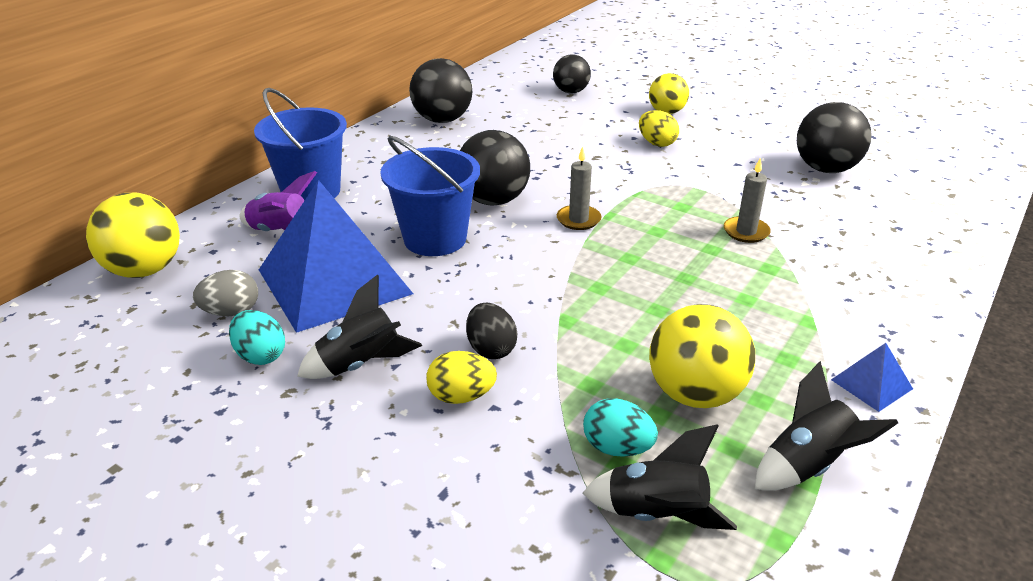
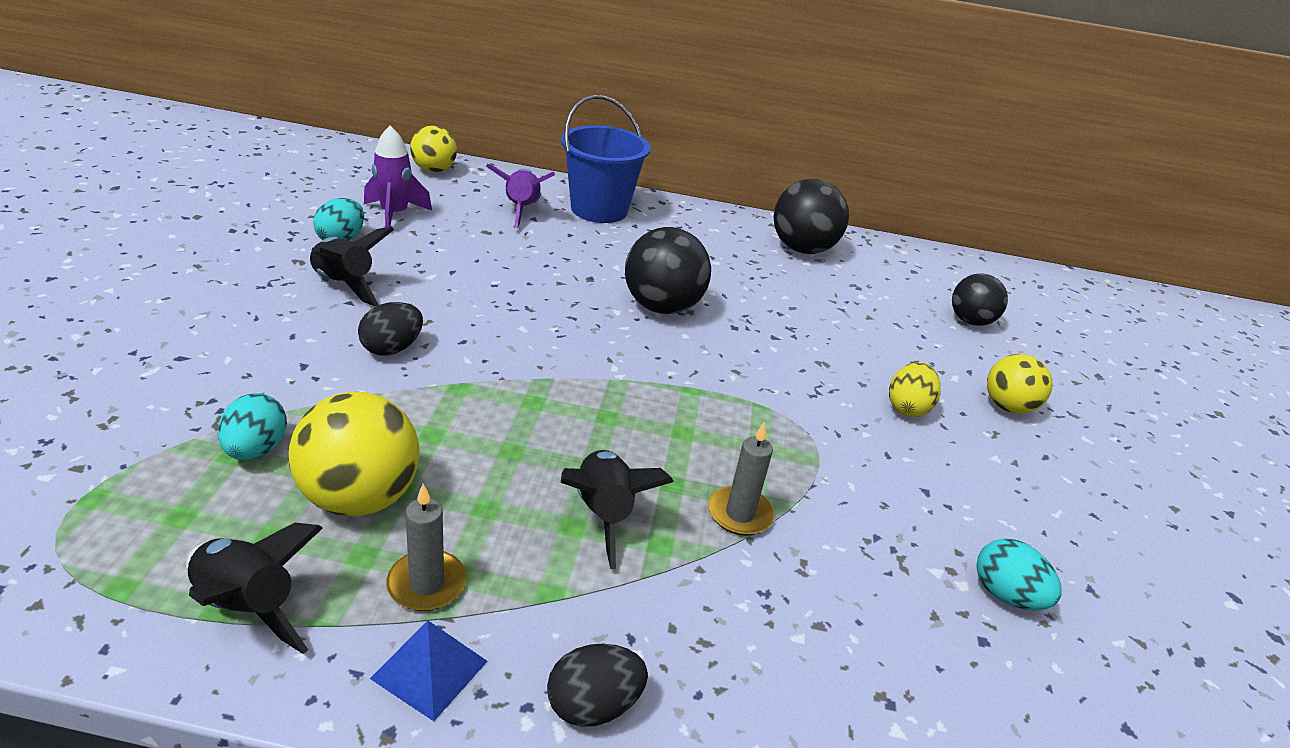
camera: 60 degrees right, 0 degrees up
(144, 270) = (434, 170): yellow ball -> yellow ball, size x0.65
(231, 312) = (394, 215): grey egg -> purple rocket
(334, 281) = (461, 249): blue pyramid -> none
(435, 239) = (563, 286): blue bucket -> none
(461, 396) = (314, 344): yellow egg -> none
(578, 219) = (665, 369): grey candle -> grey candle (427, 584)
(656, 514) = (157, 488): black rocket -> black rocket (604, 514)
(825, 169) = (1006, 595): black ball -> turquoise egg
(900, 324) = (593, 705): none -> black egg

